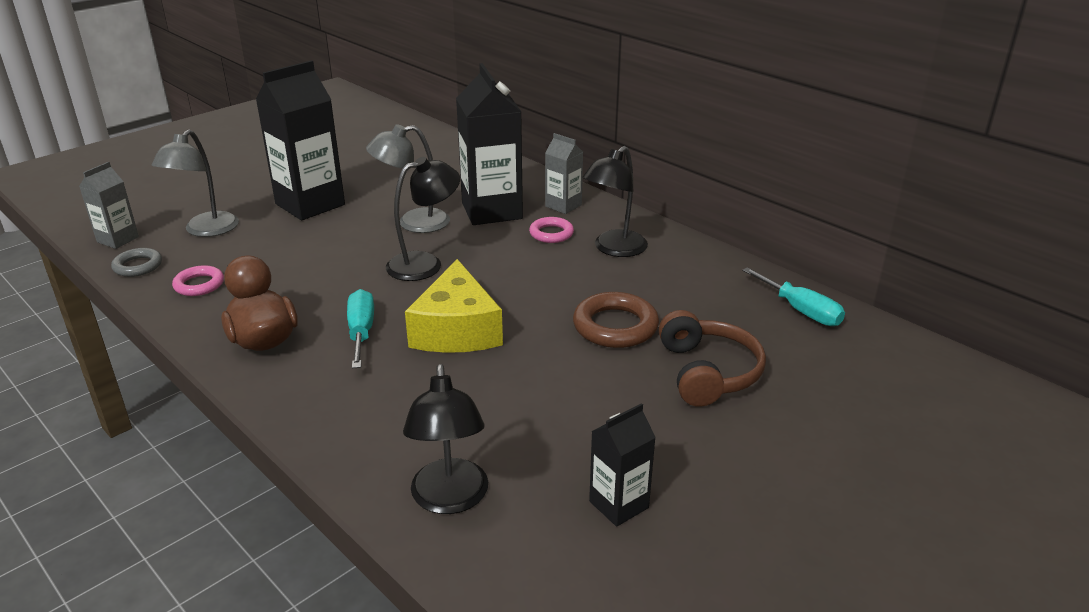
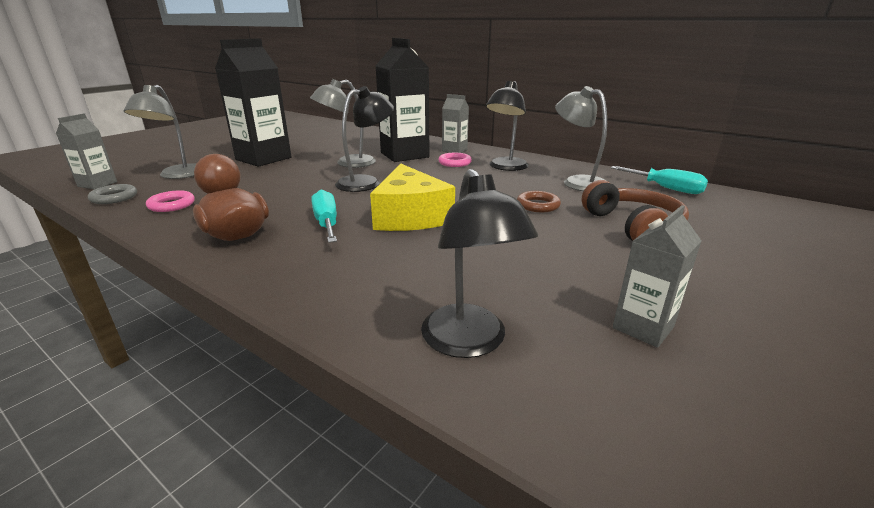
camera: 10 degrees left, 5 degrees down
(615, 326) = (538, 205): brown ring -> brown ring, size x0.62
(619, 504) = (643, 327): black carton -> grey carton
(692, 288) = (577, 182): none -> grey lamp

